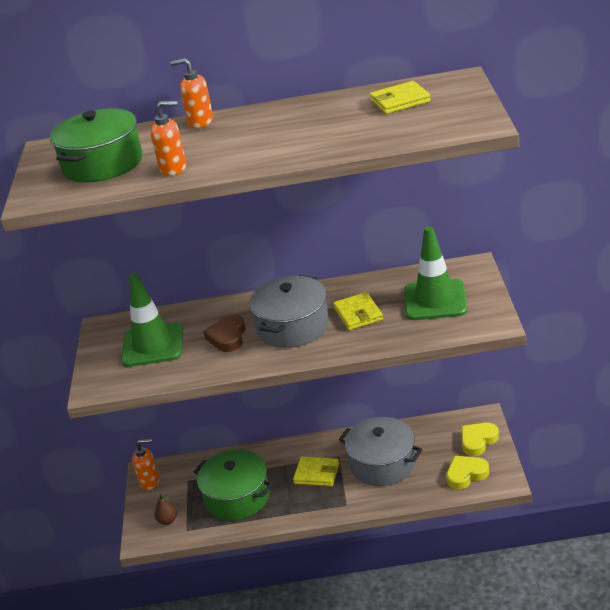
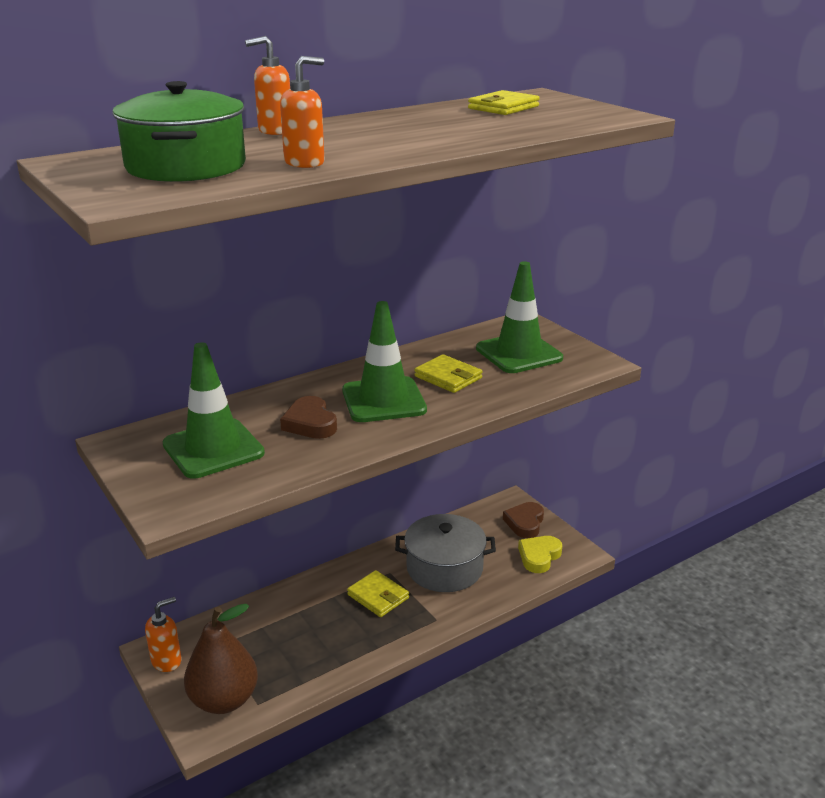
camera: 35 degrees left, 5 degrees down
(167, 520) = (224, 700): brown pear -> brown pear, size x2.32
(237, 497) = (299, 647): green pot -> none
(293, 327) = (383, 400): grey pot -> green traffic cone
(317, 474) = (378, 596): yellow wallet -> yellow wallet turned 60 degrees clockwise
(478, 441) = (525, 523): yellow heart -> brown heart

